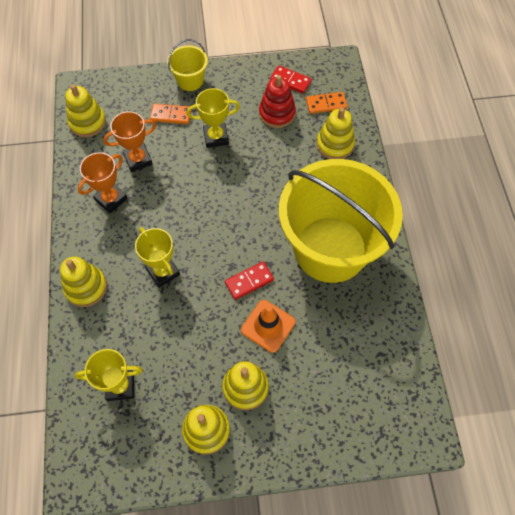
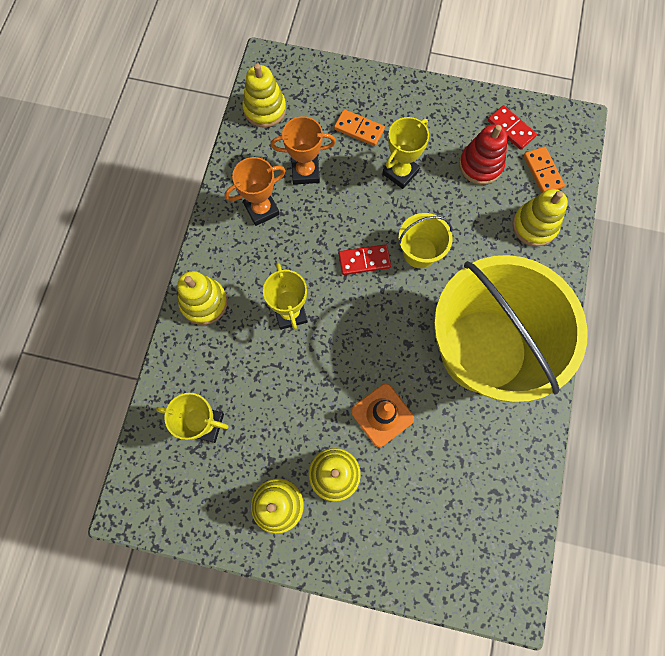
camera: 20 degrees right, 10 degrees up
(190, 80) = (395, 93): yellow bucket -> yellow bucket (419, 252)
(216, 137) = (400, 172): yellow trophy -> yellow trophy turned 60 degrees counterclockwise
(249, 281) = (379, 356): red domino -> red domino (364, 261)
(326, 104) = (542, 172): orange domino -> orange domino turned 60 degrees clockwise

